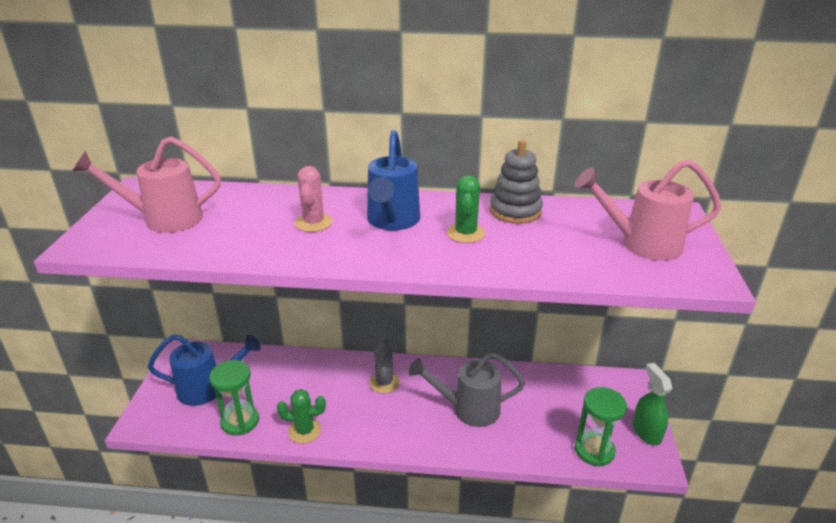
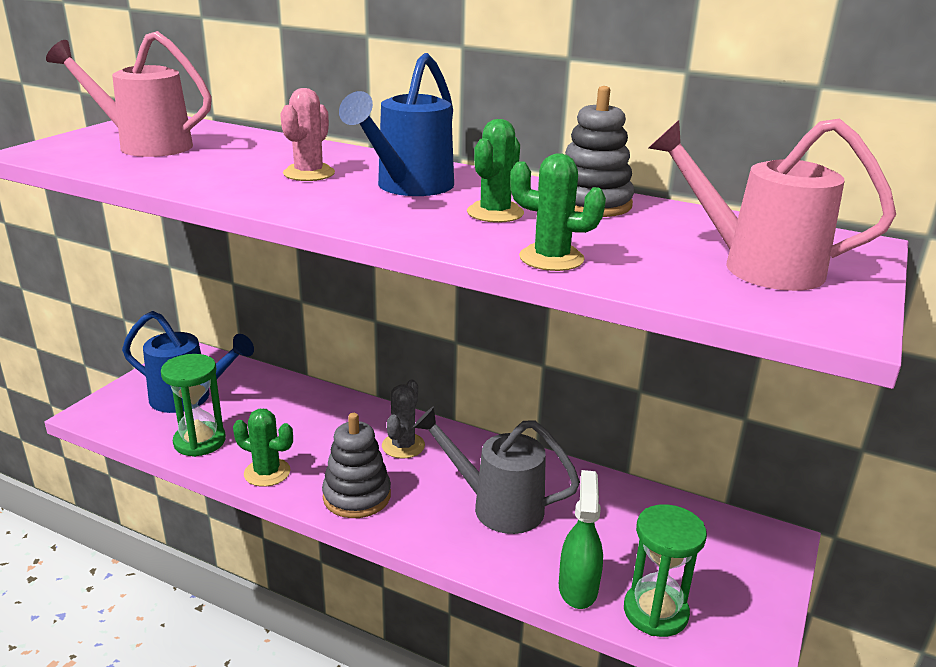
camera: 20 degrees right, 5 degrees down
(376, 430) = (357, 496): none -> grey stacking toy
(530, 266) = (551, 258): none -> green cactus
(646, 432) = (758, 612): green spray bottle -> green spray bottle (578, 588)

